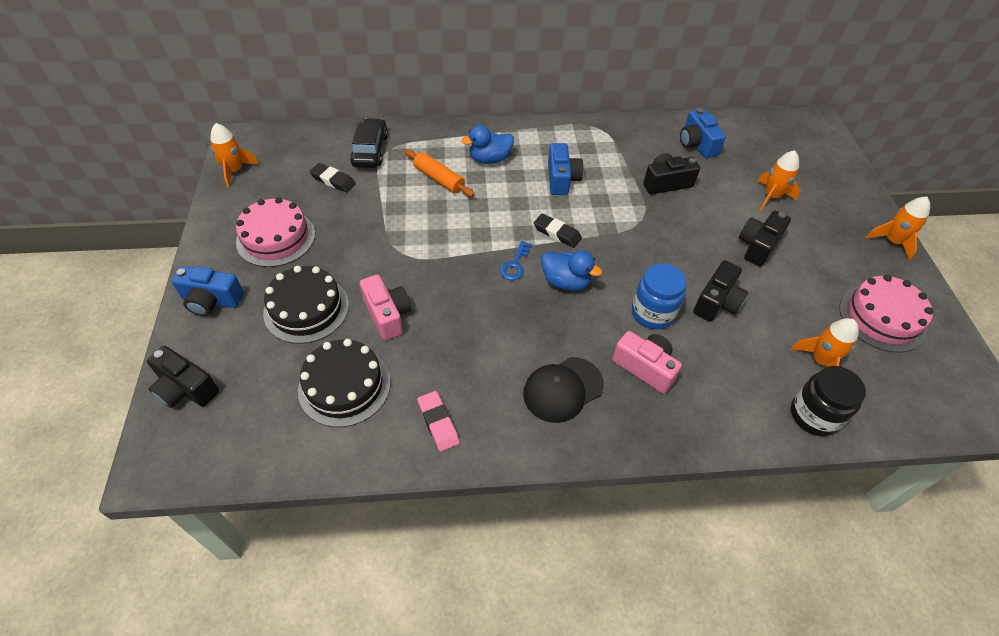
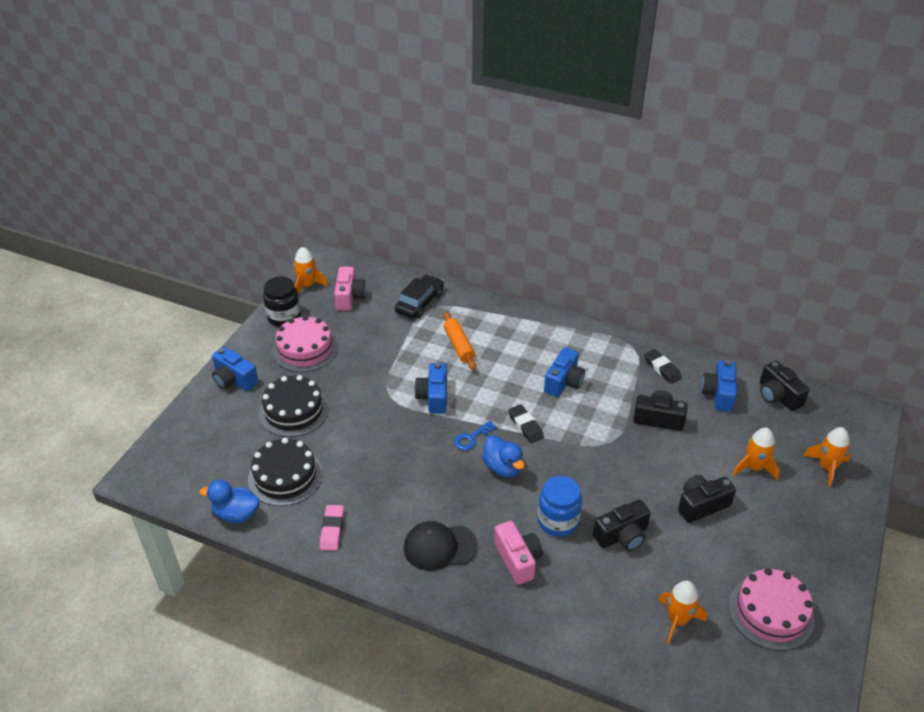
camera: 30 degrees right, 10 degrees down
(186, 389) = (183, 434): black camera -> black camera (778, 396)
(333, 180) = (375, 318): black eraser -> black eraser (662, 368)
(387, 315) = (347, 438): pink camera -> pink camera (349, 297)
(449, 238) = (434, 397): none -> blue camera
(489, 159) = (513, 343): blue duck -> blue duck (236, 514)
(814, 415) = (633, 658): black jar -> black jar (284, 317)
(892, 242) = (845, 554): orange rocket -> orange rocket (826, 467)

